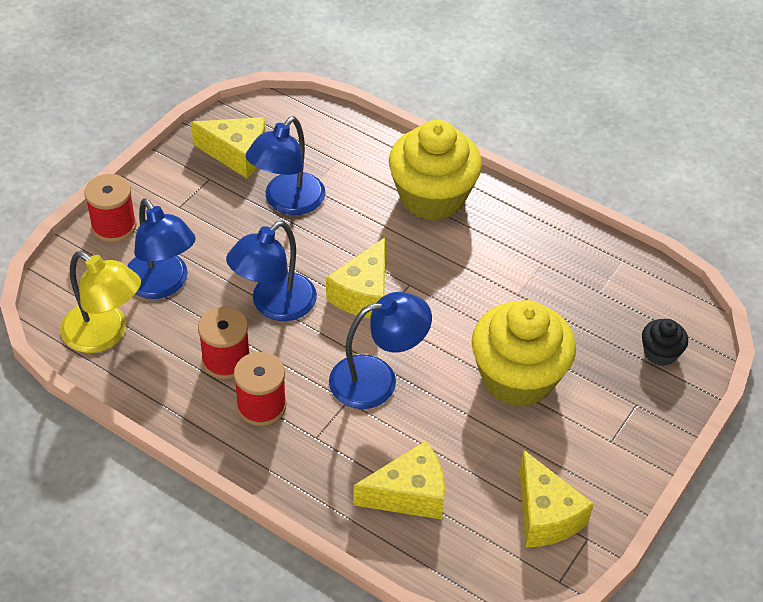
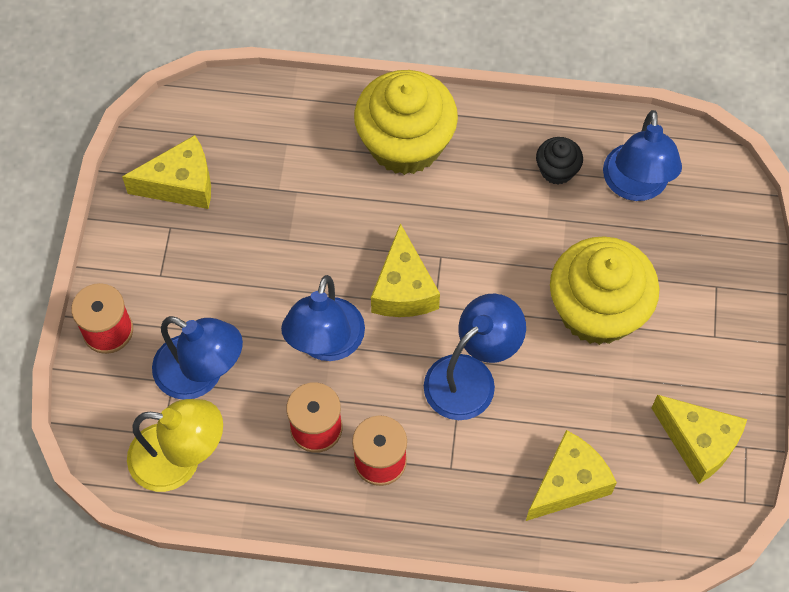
camera: 25 degrees left, 15 degrees up
(287, 202) = (267, 218): blue lamp -> blue lamp (635, 186)
(660, 353) = (709, 220): black cupcake -> black cupcake (557, 170)

